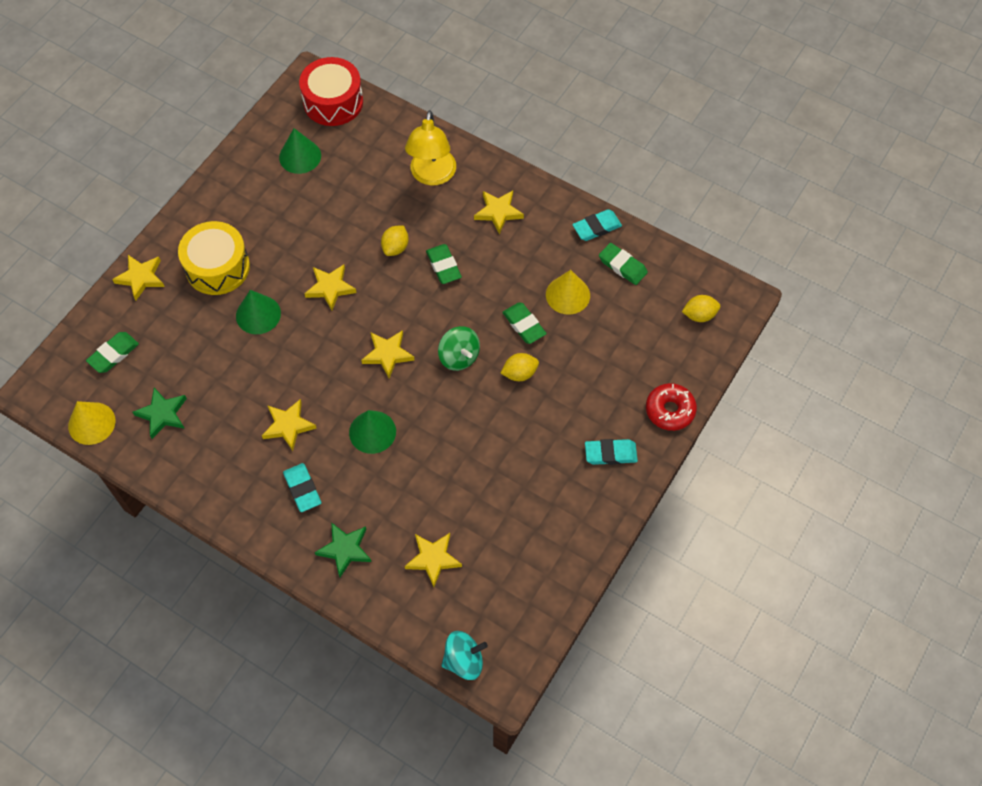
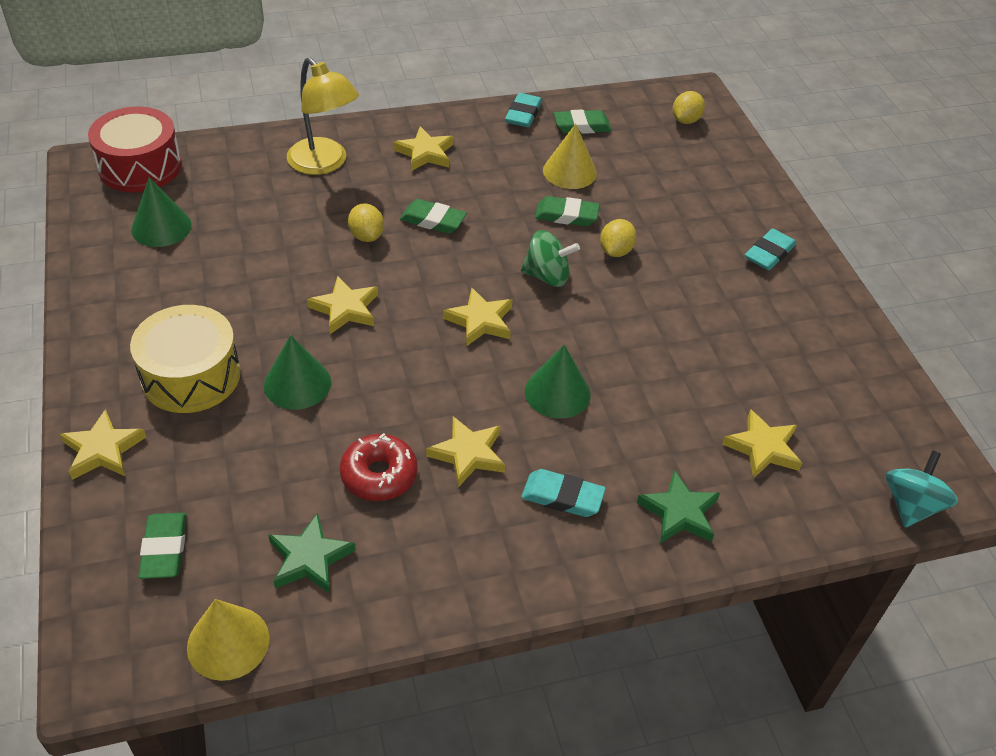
camera: 50 degrees left, 15 degrees down
(670, 410) = (762, 193): red donut -> red donut (379, 475)

